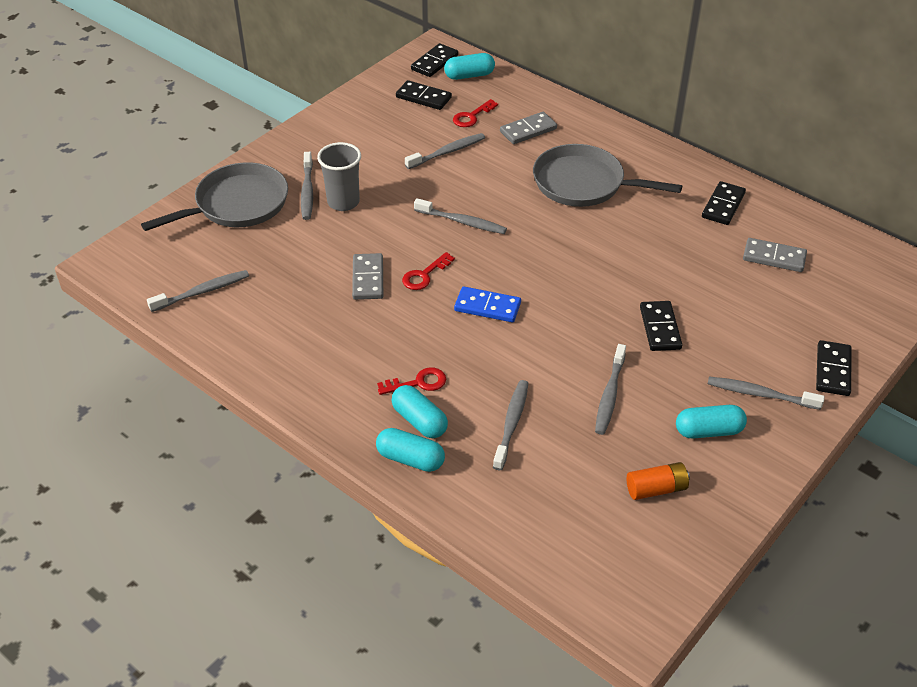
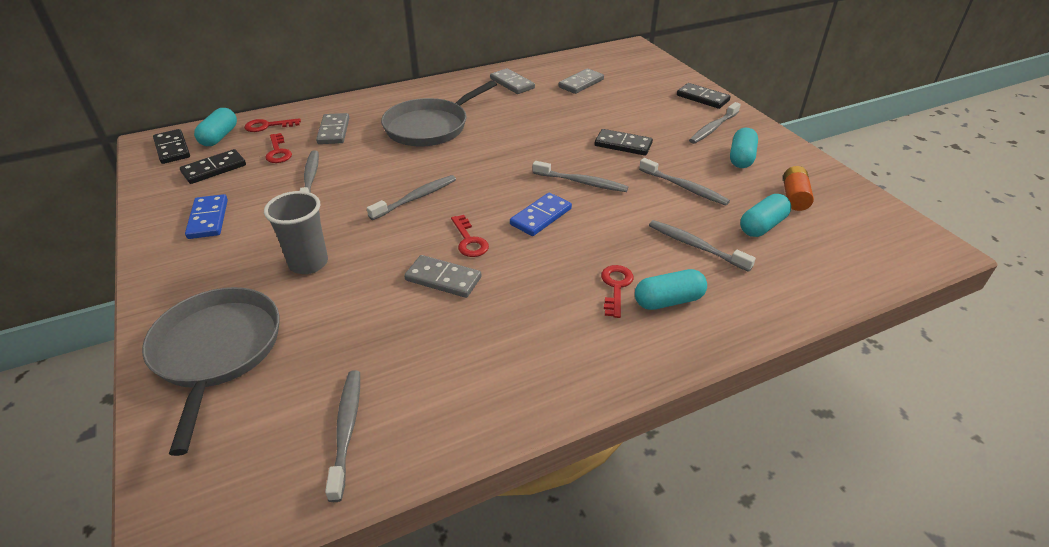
camera: 65 degrees left, 5 degrees down
(307, 191) = (261, 285): grey toothbrush -> grey toothbrush (582, 182)
(361, 129) = (208, 219): none -> blue domino
(410, 459) = (718, 322): turquoise capsule -> turquoise capsule (762, 226)
(506, 91) = (267, 126): none -> red key
(723, 205) = (512, 83): black domino -> grey domino

